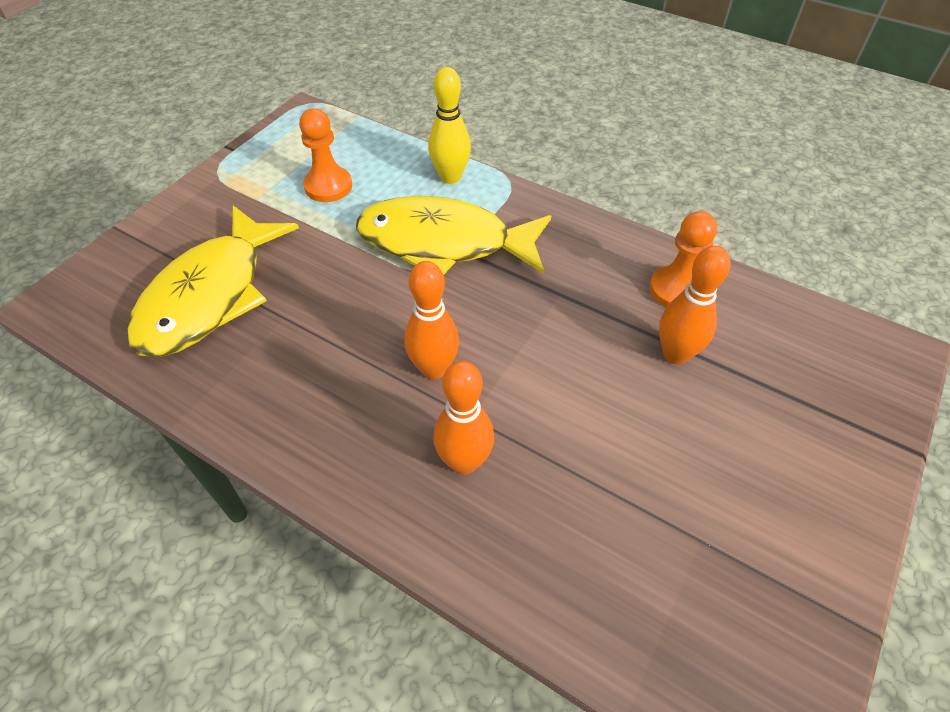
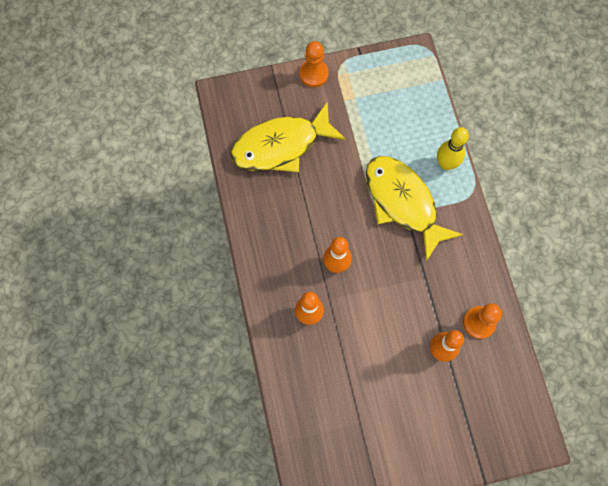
camera: 45 degrees right, 20 degrees up
(328, 186) = (383, 120): orange pawn -> orange pawn (314, 74)

